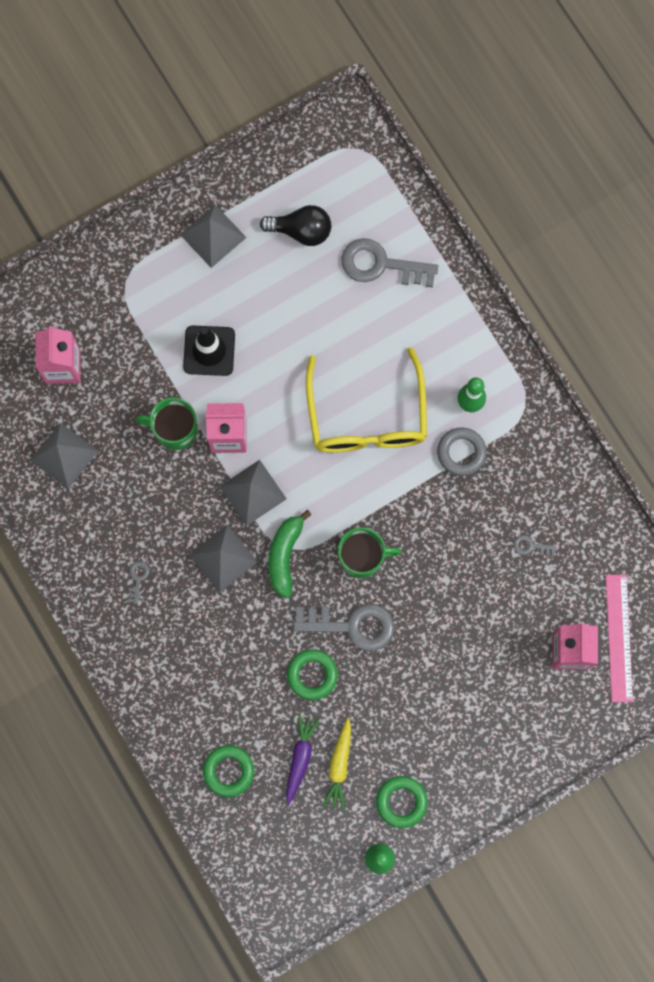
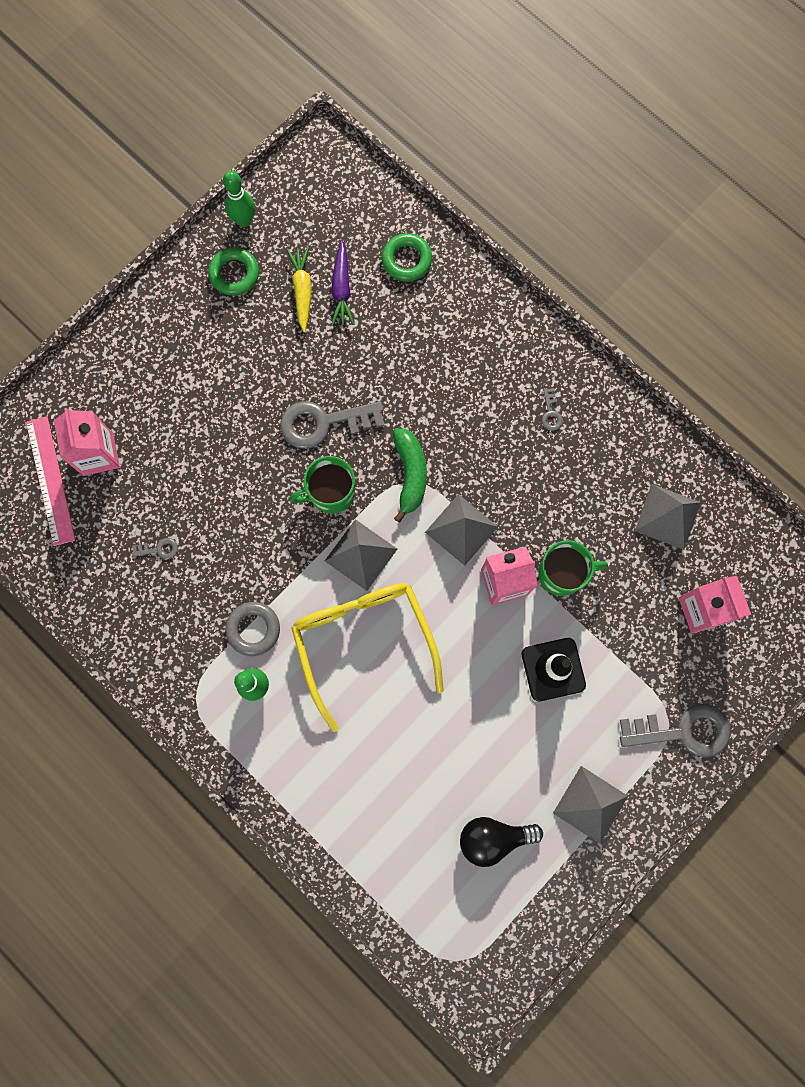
camera: 165 degrees right, 0 degrees up
(223, 558) = (471, 455): grey pyramid -> grey pyramid (360, 555)
(312, 675) = (351, 366): green ring -> none
(381, 265) = (392, 821): grey key -> grey key (683, 731)

